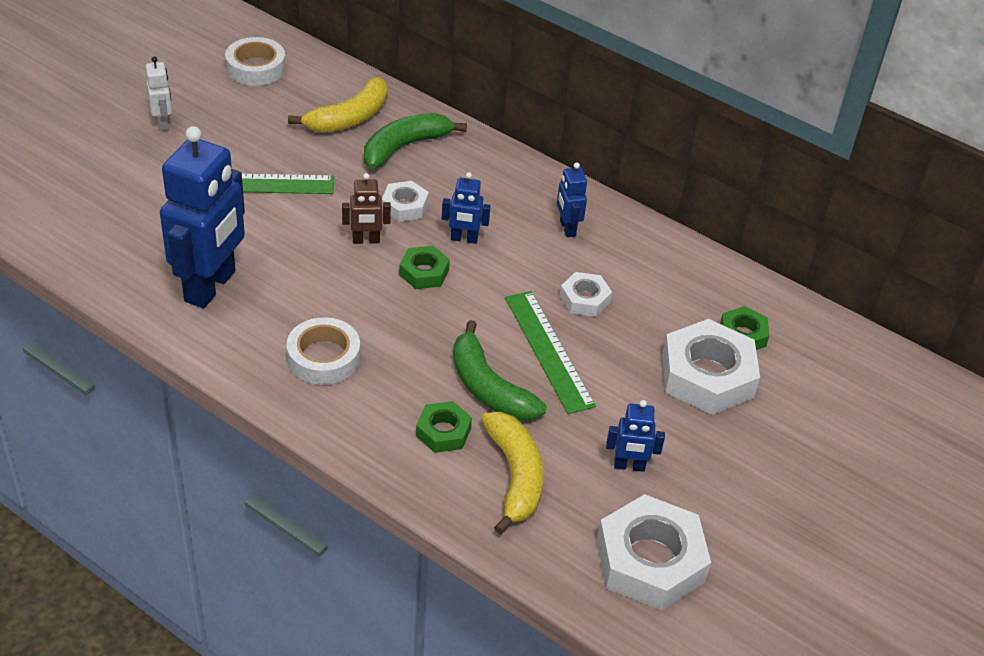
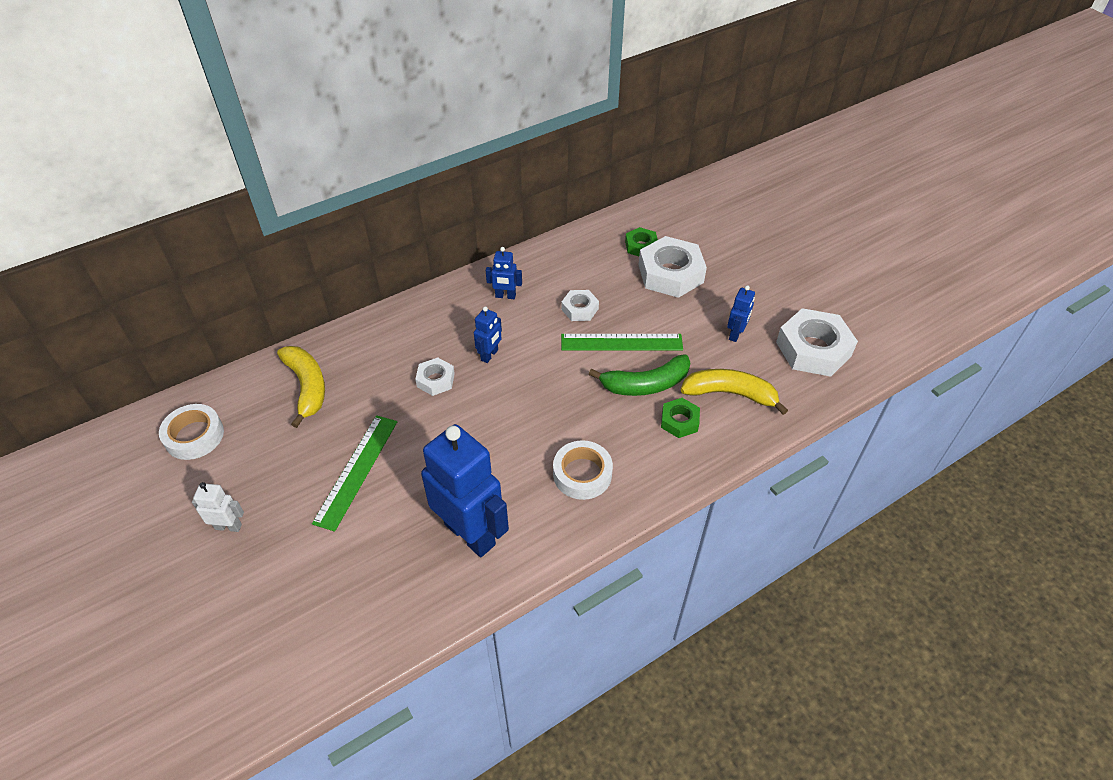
camera: 65 degrees left, 5 degrees up
(366, 240) = (463, 414): brown robot -> none
(404, 147) = (365, 361): green banana -> none
(424, 272) = (515, 388): green nut -> none

